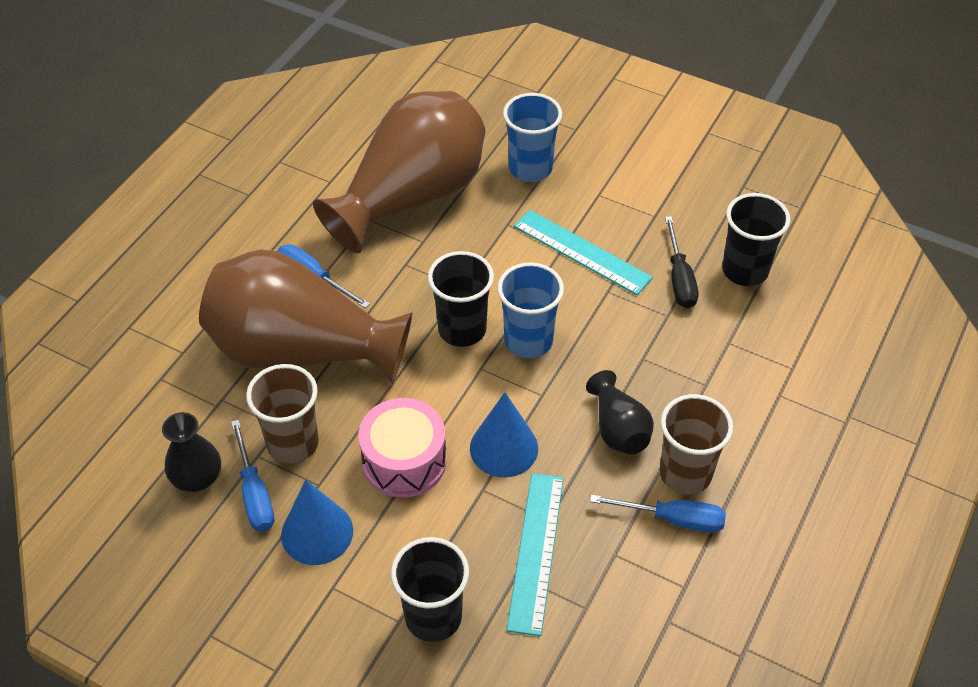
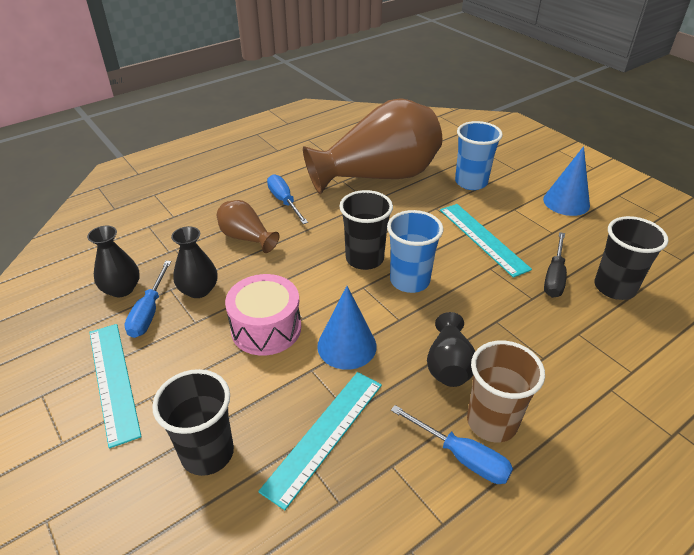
camera: 25 degrees right, 10 degrees down
(278, 587) = (113, 381): none -> turquoise ruler
(293, 443) = (198, 290): brown cup -> black vase
(301, 351) = (246, 238): brown vase -> brown vase, size x0.44
(317, 532) = (169, 353): blue cone -> blue cone (566, 202)

